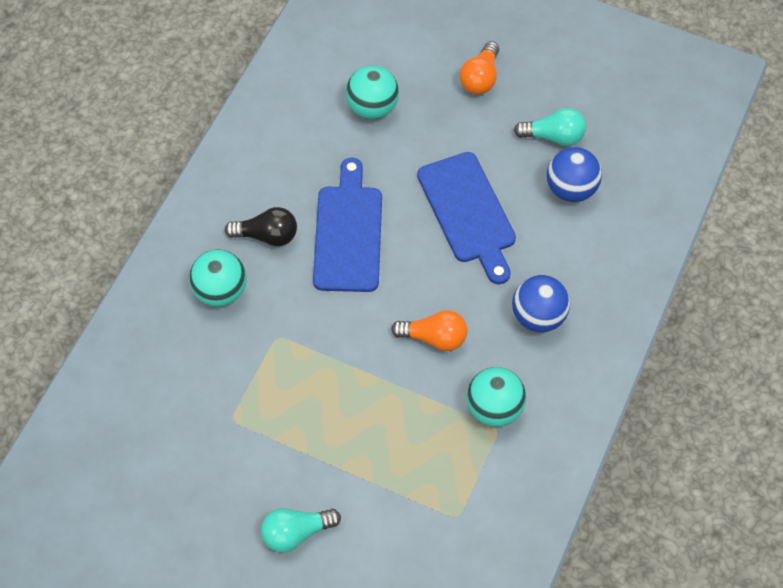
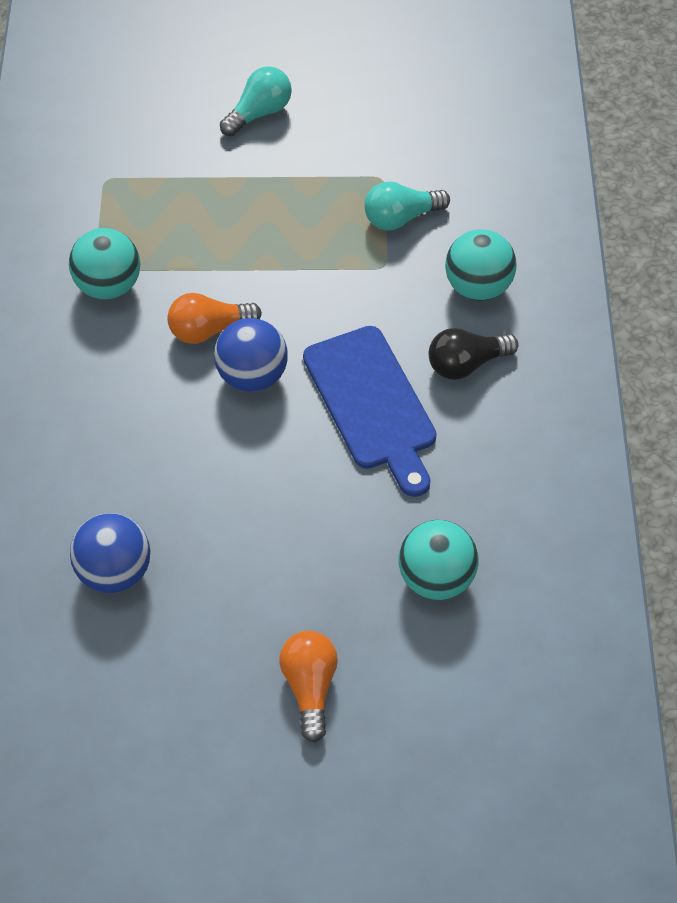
camera: 155 degrees right, 5 degrees down
(468, 212) = (237, 487): blue cutting board -> none
(538, 316) = (96, 398): blue ball -> blue ball (252, 376)
(554, 136) = (167, 638): turquoise light bulb -> turquoise light bulb (401, 218)

